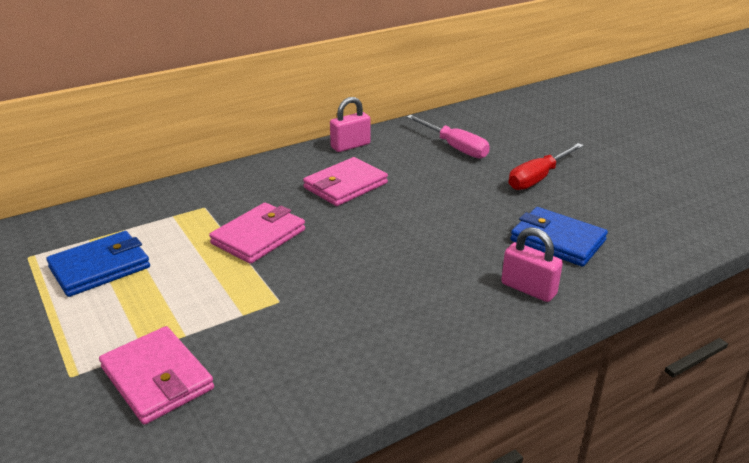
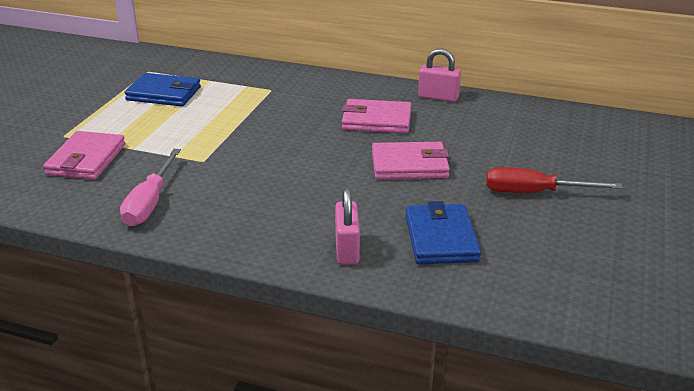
camera: 50 degrees right, 0 degrees up
(258, 237) = (263, 122): pink wallet -> pink wallet (409, 165)
(454, 147) = (516, 136): pink screwdriver -> pink screwdriver (150, 203)

